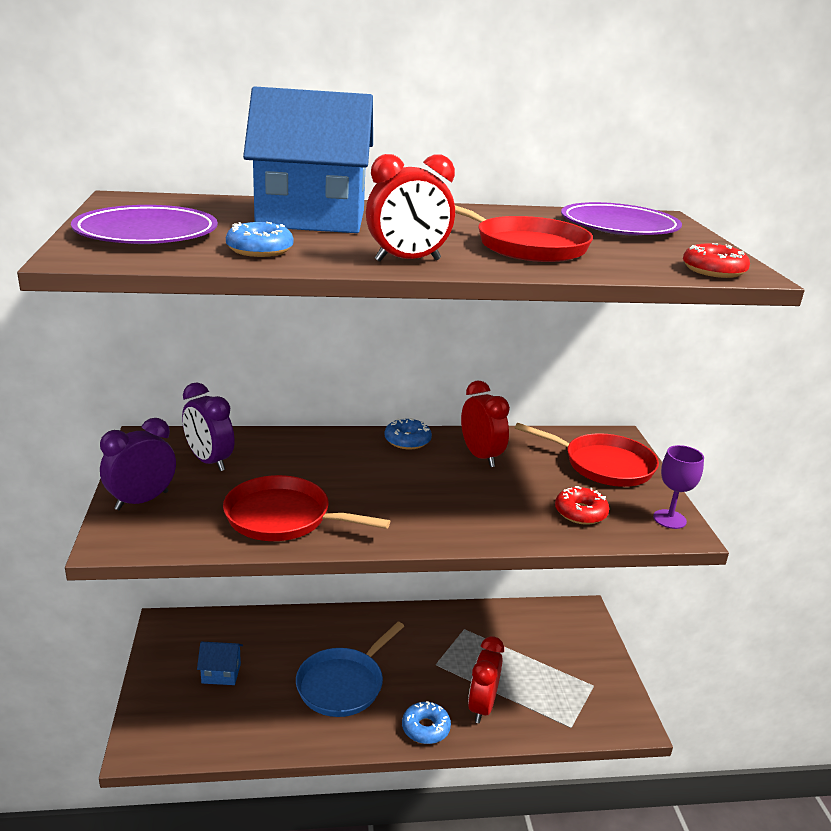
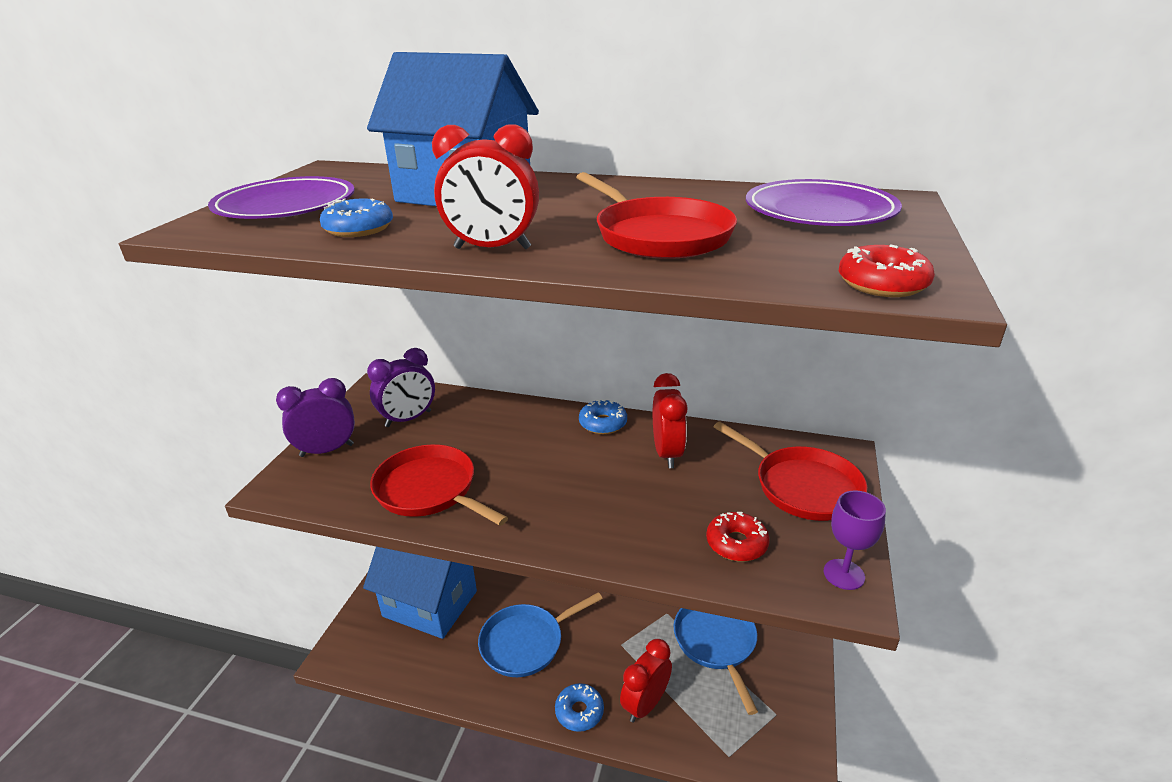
camera: 25 degrees right, 5 degrees up
(209, 461) = (408, 419): purple clock -> purple clock turned 105 degrees counterclockwise
(221, 673) = (430, 604): blue house -> blue house, size x2.39
(518, 642) = (716, 642): none -> blue pan

